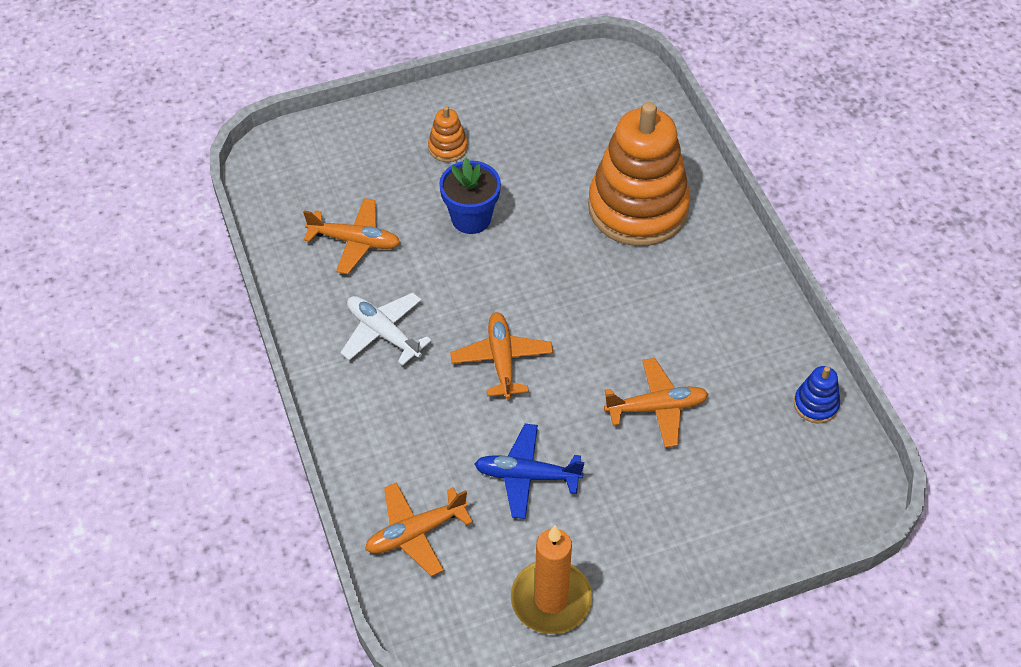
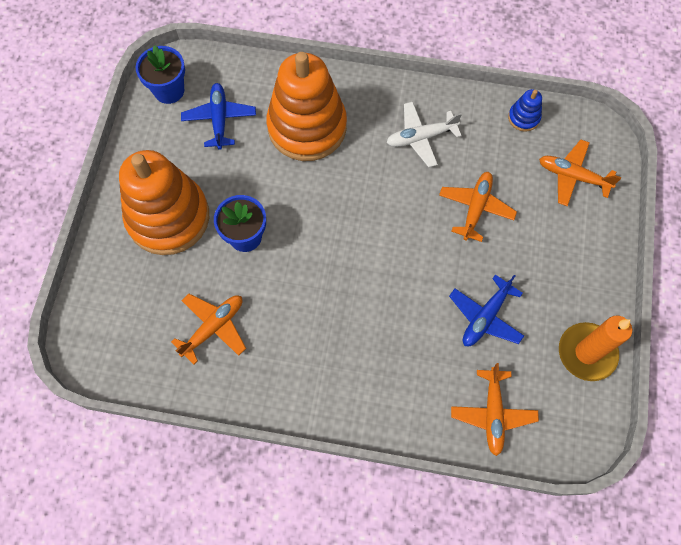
camera: 60 degrees left, 15 degrees up
(383, 333) = (311, 350): white plane -> white plane (421, 137)
(448, 148) = (168, 217): orange stacking toy -> orange stacking toy, size x2.46
(502, 360) = (382, 282): orange plane -> orange plane (573, 176)
(589, 77) = (169, 90): none -> blue flower pot
(589, 132) = (219, 119): none -> blue plane

